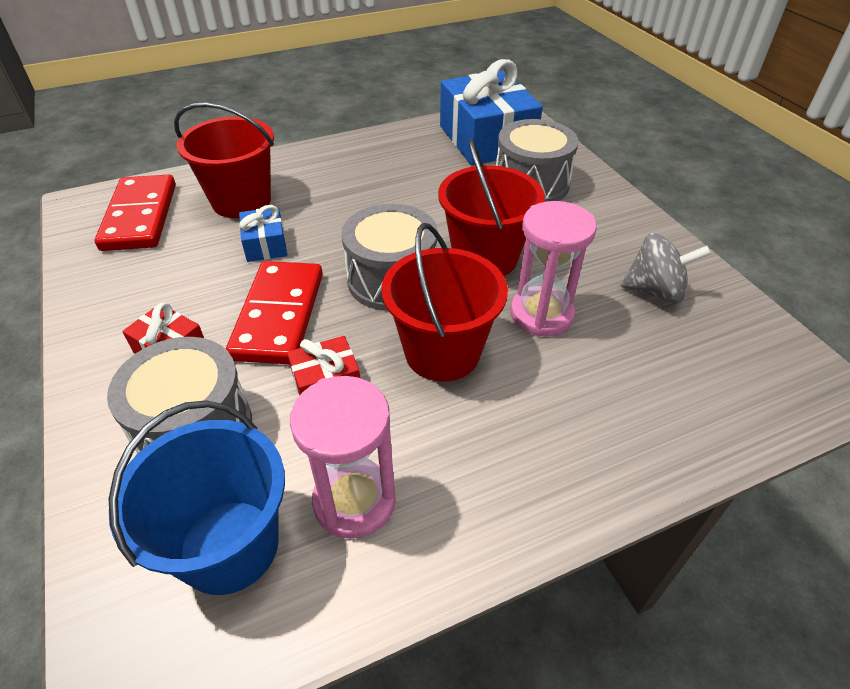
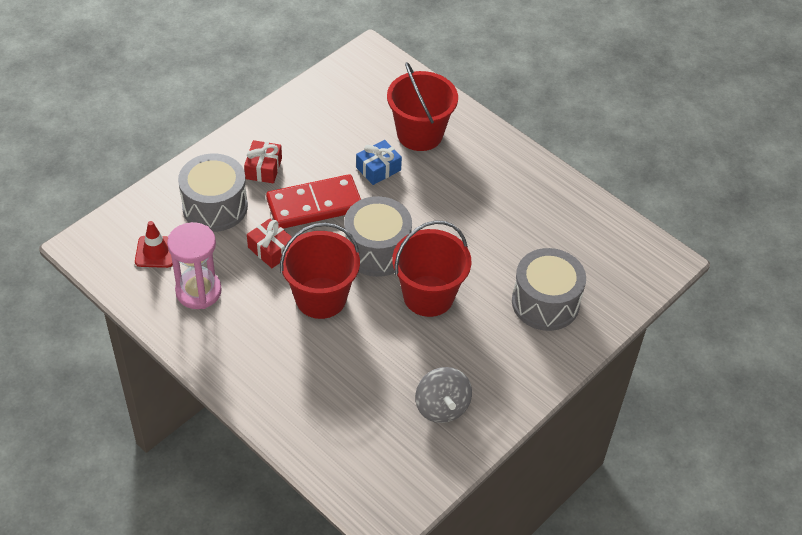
camera: 65 degrees right, 5 degrees up
(140, 216) = (373, 90): red domino -> none
(229, 546) = (156, 252): blue bucket -> red traffic cone
(486, 139) = (601, 254): blue gift -> none
(541, 314) = (382, 342): pink hourglass -> none

